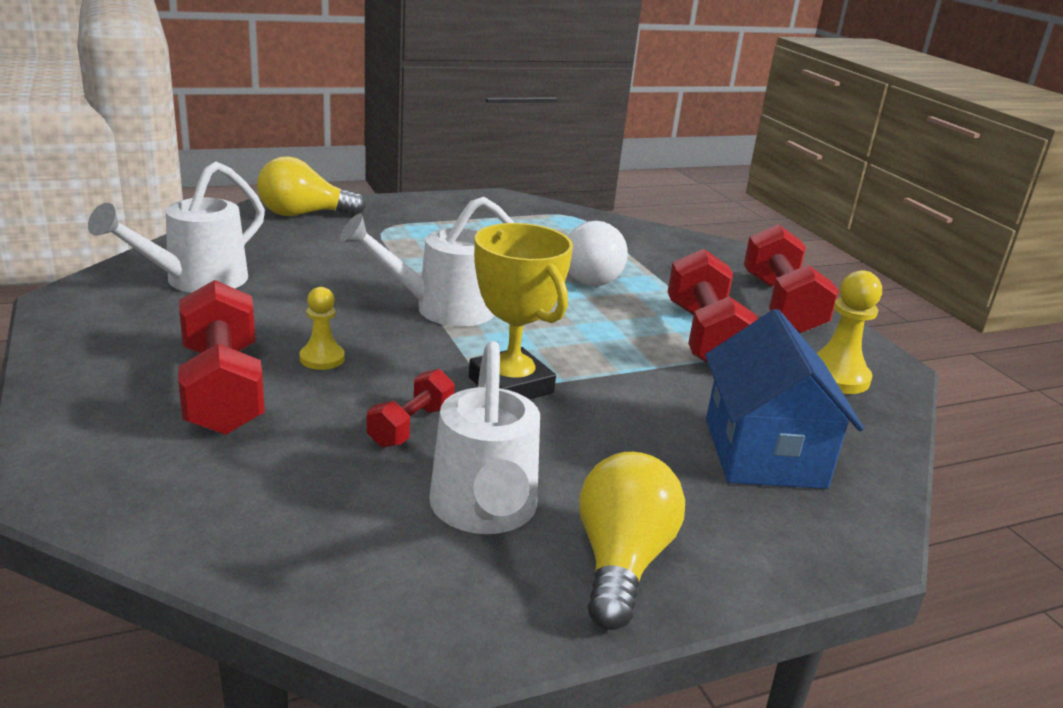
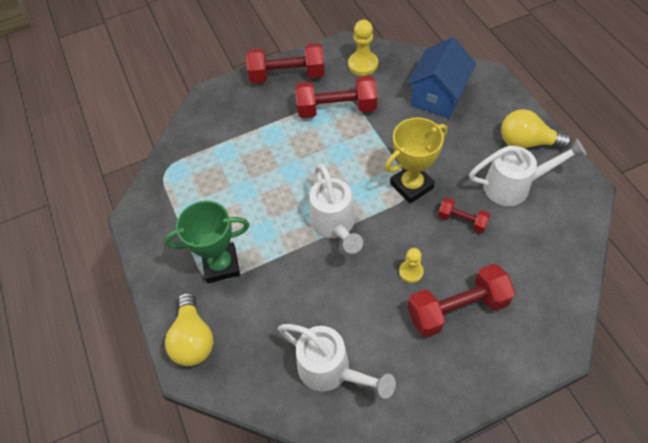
camera: 85 degrees left, 30 degrees up
(403, 234) = (221, 265): none -> green trophy
(587, 276) = (270, 159): white light bulb -> none
(763, 453) = (438, 96): blue house -> blue house turned 60 degrees counterclockwise

